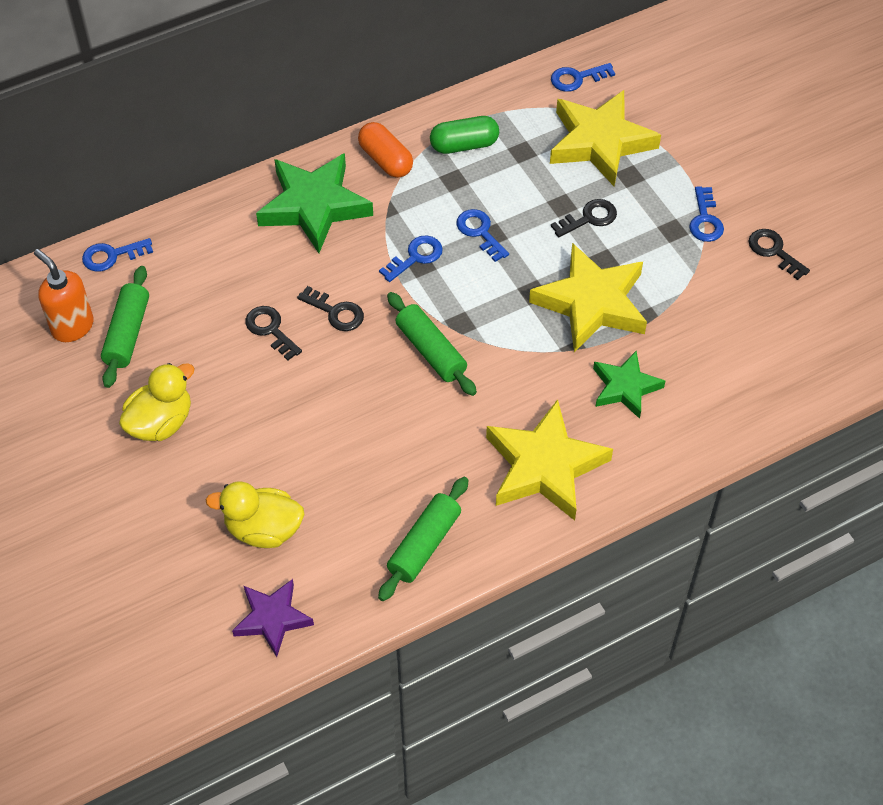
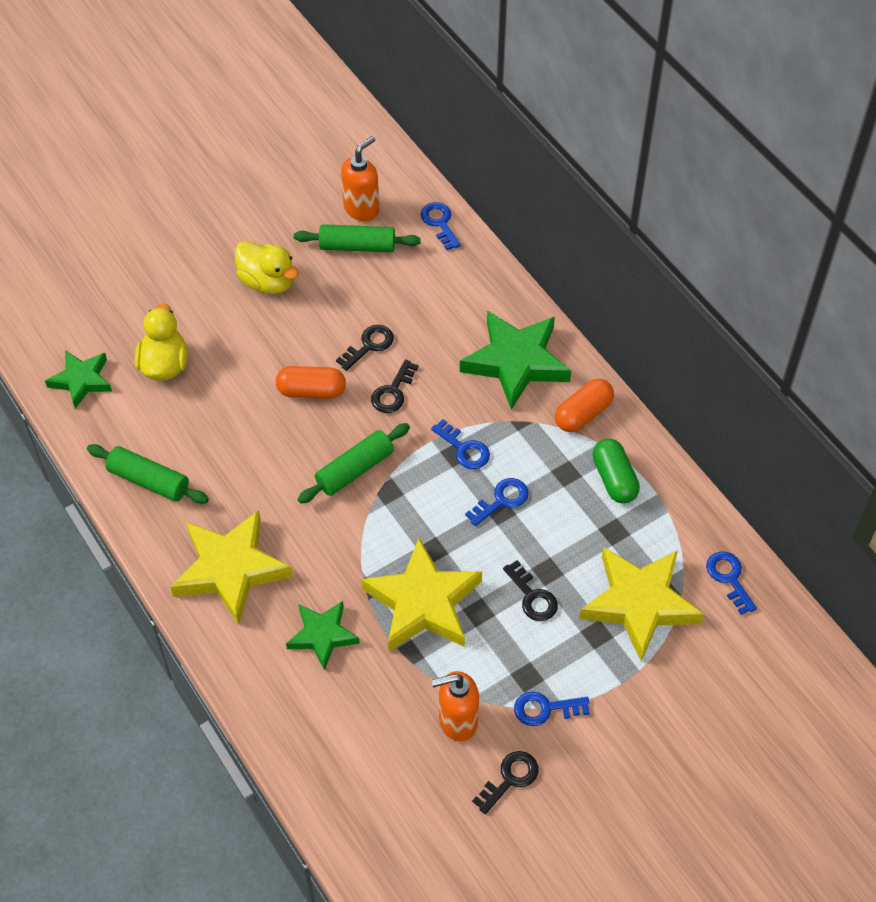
camera: 85 degrees right, 0 degrees up
(272, 619) = (81, 380): purple star -> green star
(323, 385) = (311, 391): none -> orange capsule
(718, 285) = (457, 721): none -> orange soap dispenser

